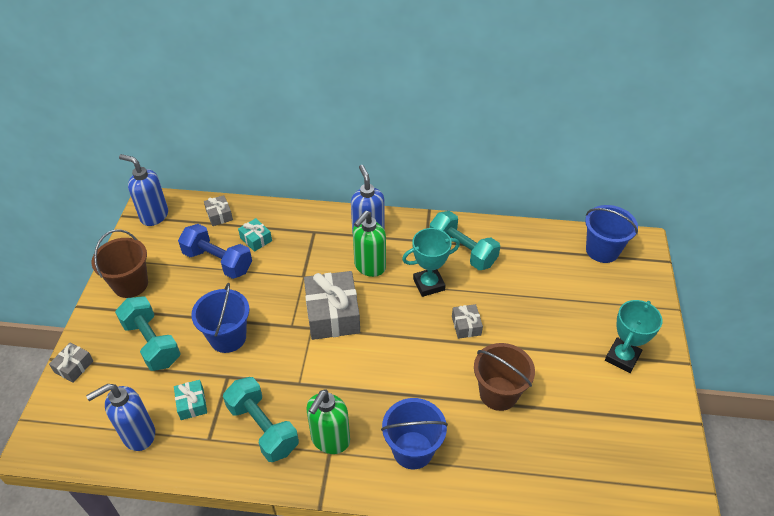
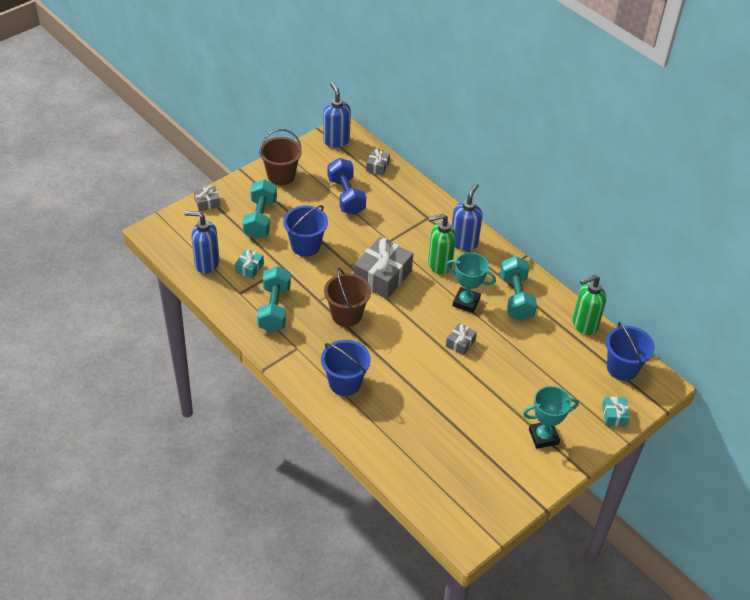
camera: 40 degrees right, 0 degrees up
(256, 239) = (384, 198): turquoise gift -> turquoise gift (614, 415)
(330, 440) = (304, 342): green soap dispenser -> green soap dispenser (584, 324)
(498, 393) = (433, 394): brown bucket -> brown bucket (346, 315)

